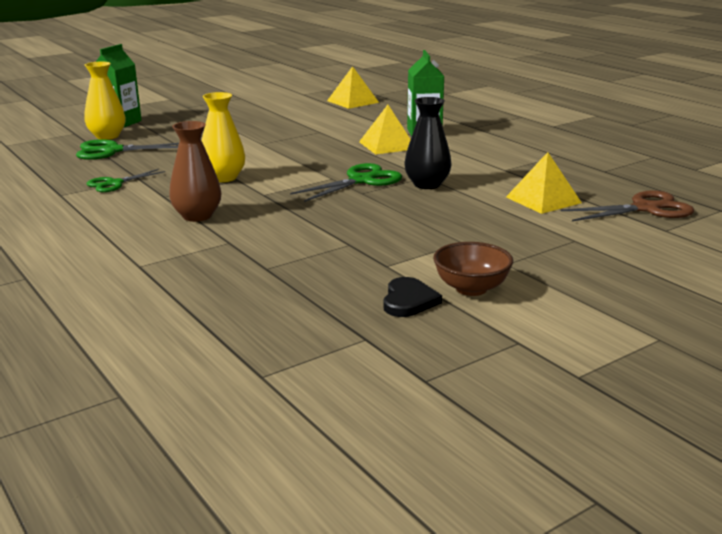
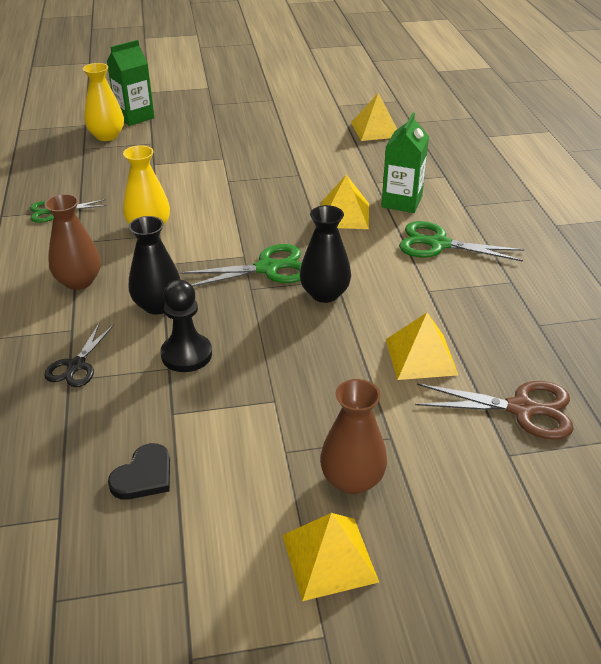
camera: 25 degrees right, 15 degrees up
(112, 151) = (93, 160): green scissors -> green scissors (439, 244)
(262, 259) = (76, 365): none -> black scissors
(292, 215) = (158, 305): none -> black vase
(355, 234) = (186, 354): none -> black pawn
(471, 288) = (216, 479): brown bowl -> none
(575, 265) = (352, 479): none -> brown vase
(611, 303) = (329, 558): none -> yellow pyramid

